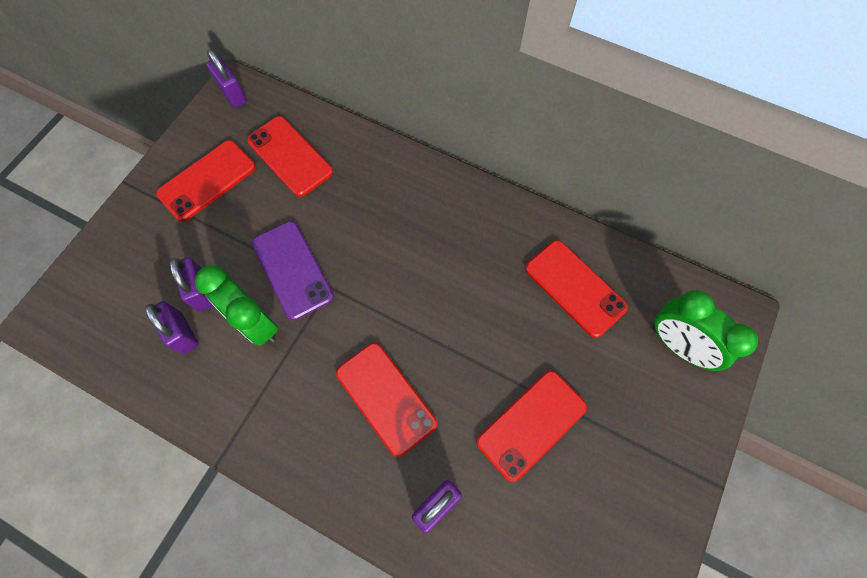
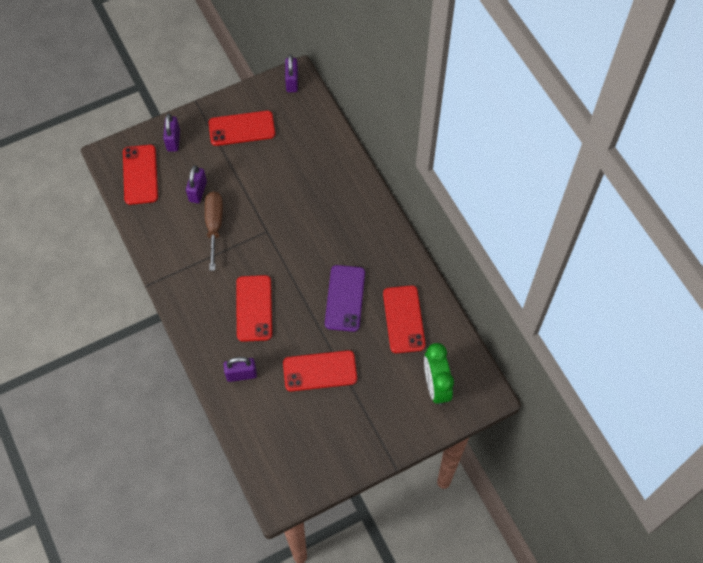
camera: 35 degrees right, 5 degrees down
(182, 333) = (173, 208): purple padlock -> purple padlock (173, 140)
(255, 322) = (214, 226): green clock -> brown screwdriver
(290, 156) = (298, 141): red phone -> red phone (140, 175)
(292, 270) = (253, 209): purple phone -> purple phone (345, 298)

